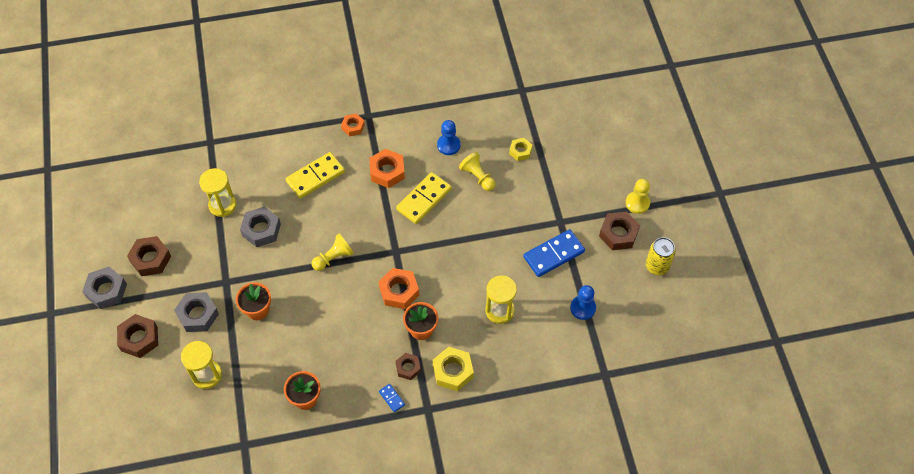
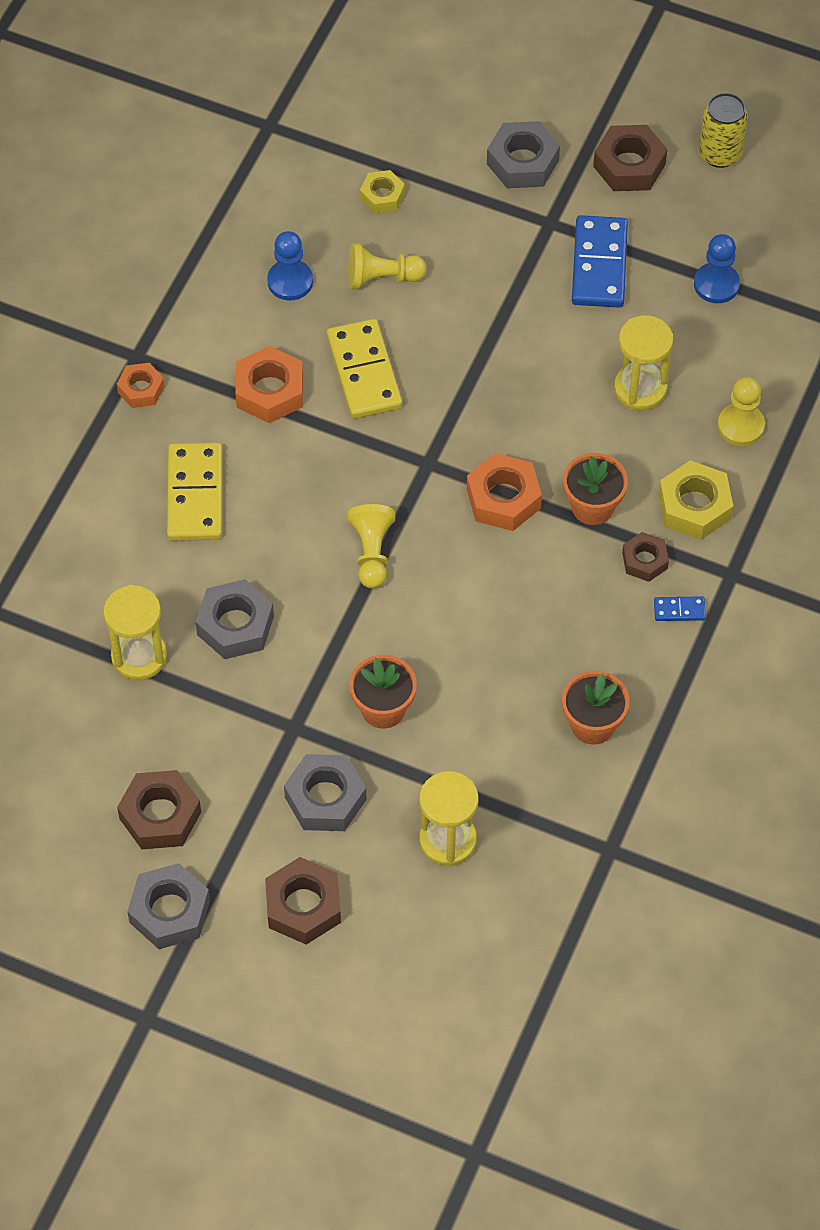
camera: 55 degrees left, 0 degrees up
(583, 192) = (522, 162): none -> grey nut
(637, 203) = (596, 110): yellow pawn -> yellow pawn (740, 426)

